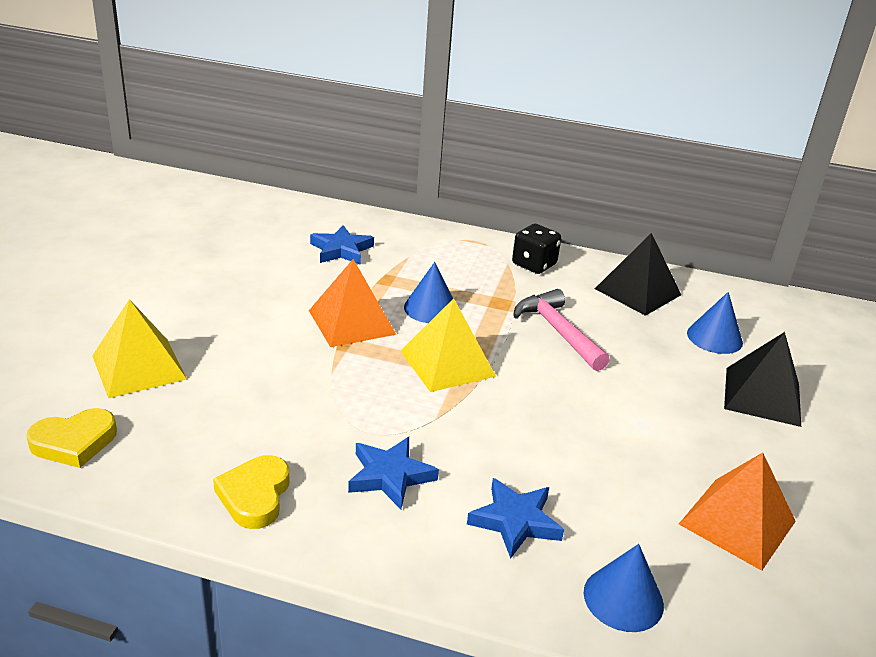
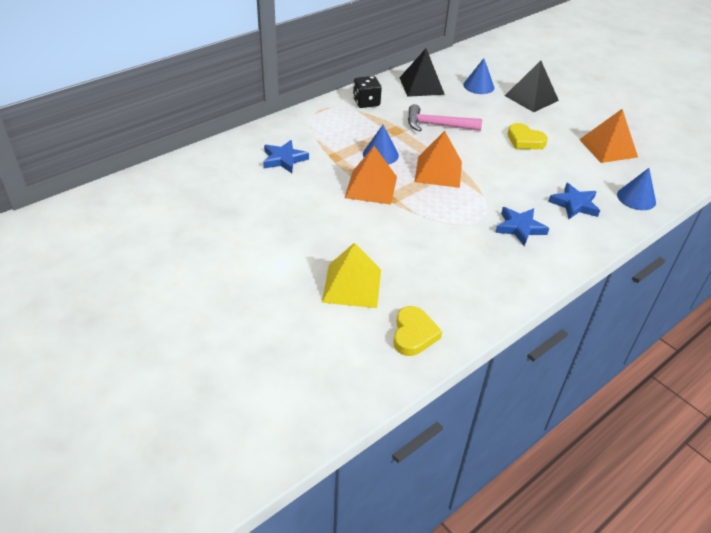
camera: 55 degrees left, 10 degrees up
(255, 496) = (507, 278): yellow heart -> yellow heart (525, 140)
(447, 363) = (438, 171): yellow pyramid -> orange pyramid

